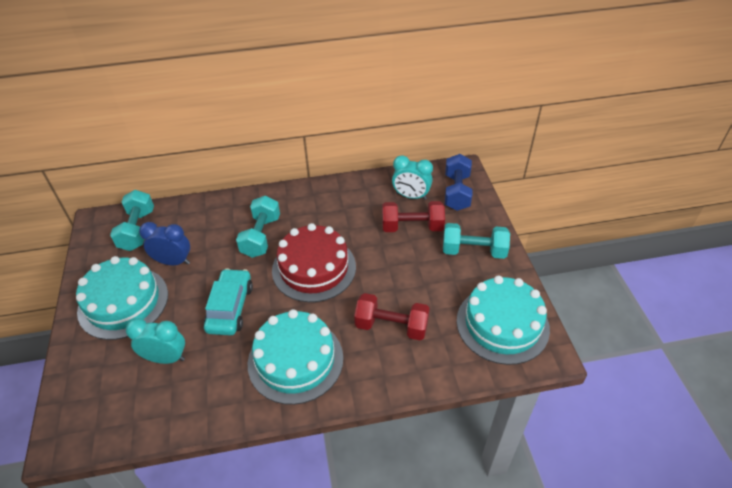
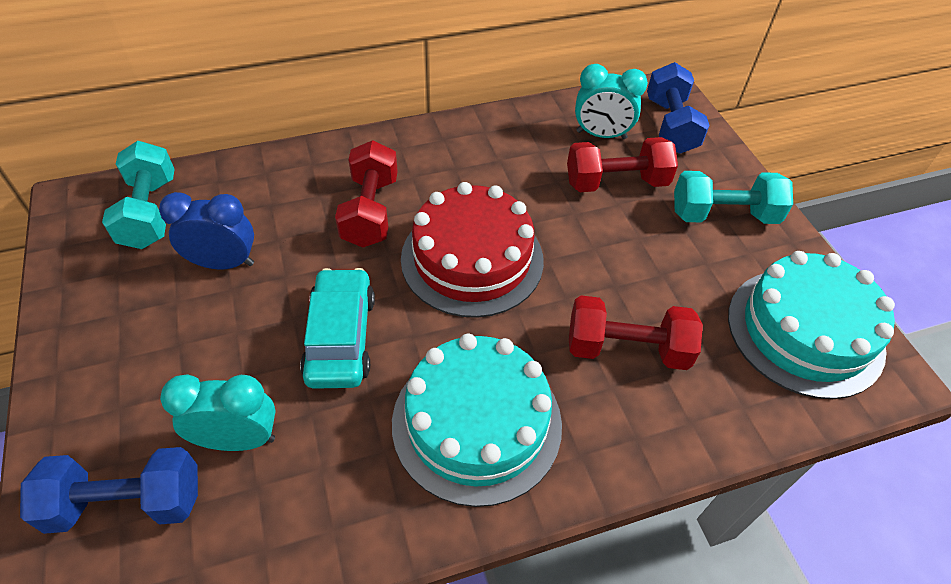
camera: 10 degrees left, 5 degrees up
(104, 385) = (127, 502): none -> blue dumbbell
(123, 302) = (142, 342): turquoise cake -> none
(261, 236) = (370, 211): turquoise dumbbell -> red dumbbell

